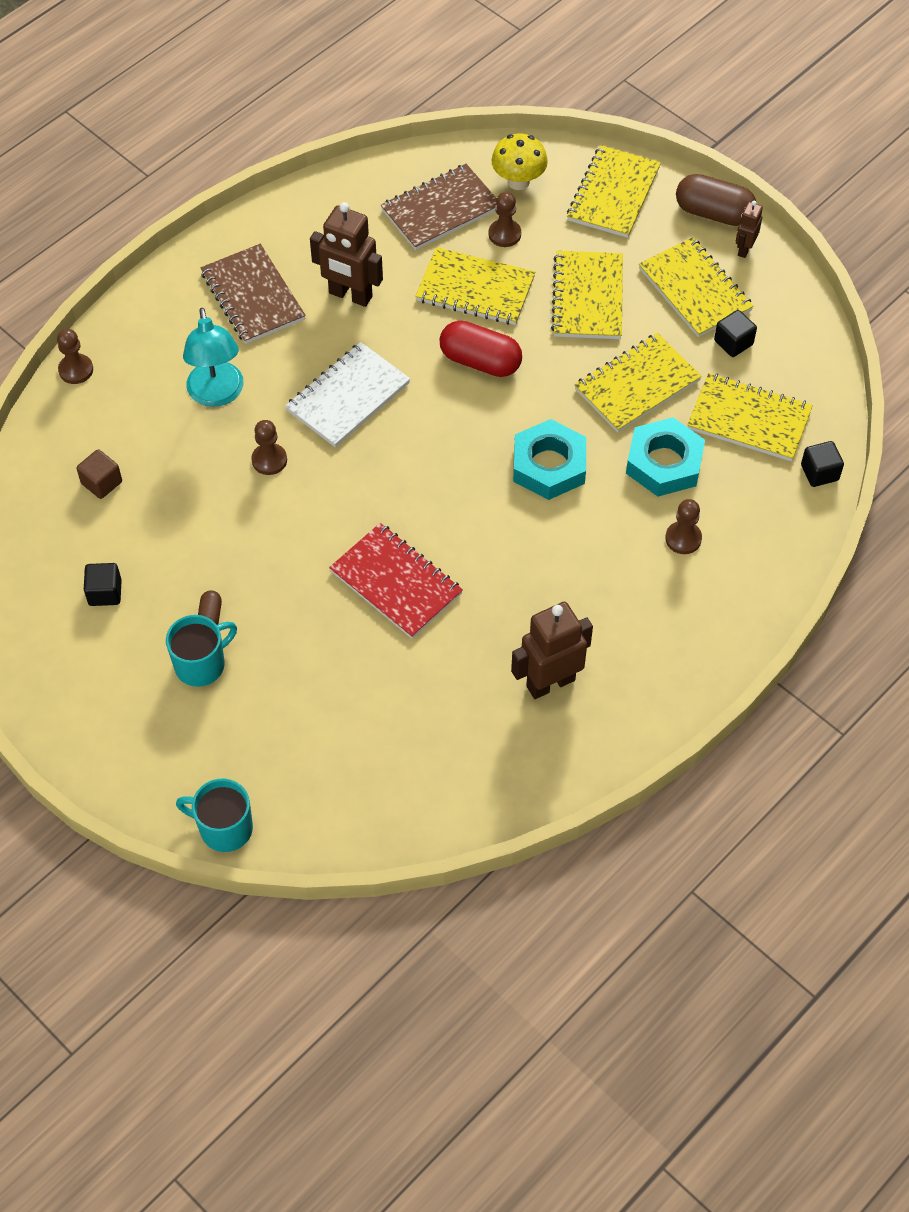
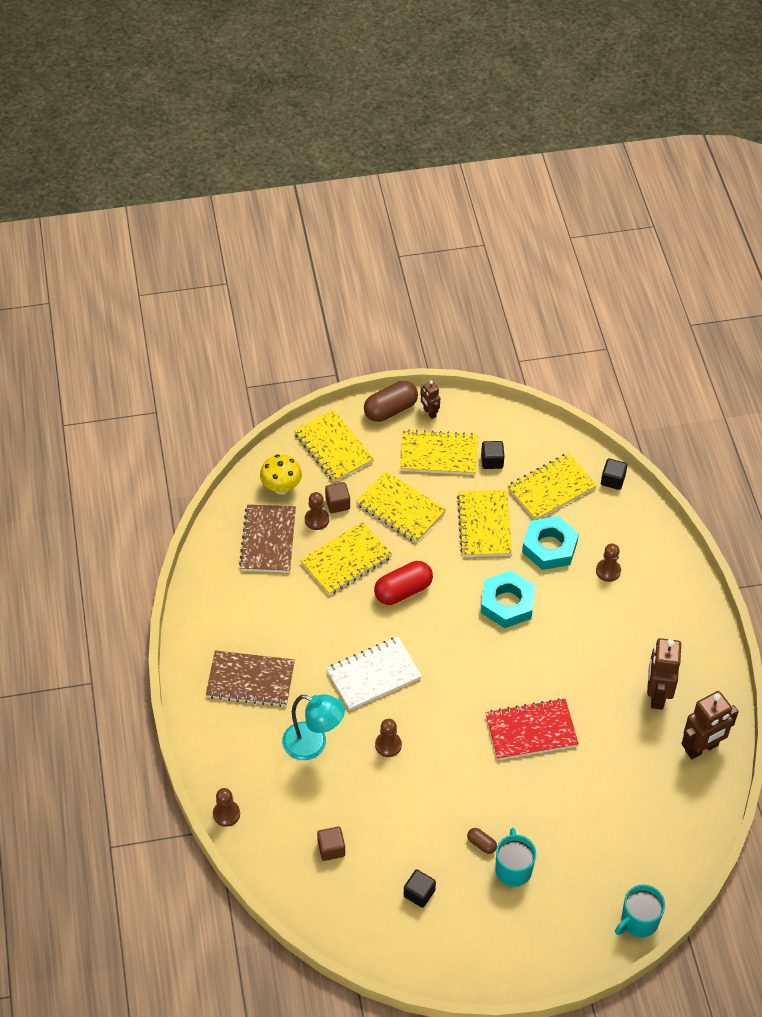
camera: 55 degrees left, 5 degrees down
(348, 397) = (373, 675): white notebook -> white notebook turned 75 degrees clockwise
(350, 295) = (295, 627): brown robot -> brown robot (702, 748)
(542, 240) = (337, 504): none -> brown cube

